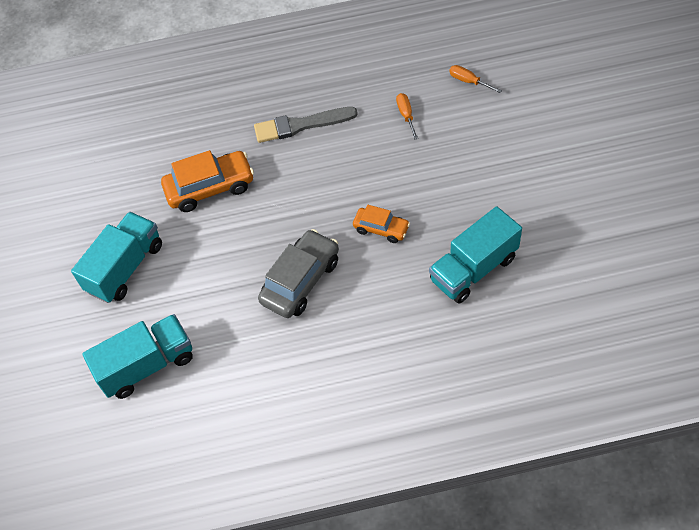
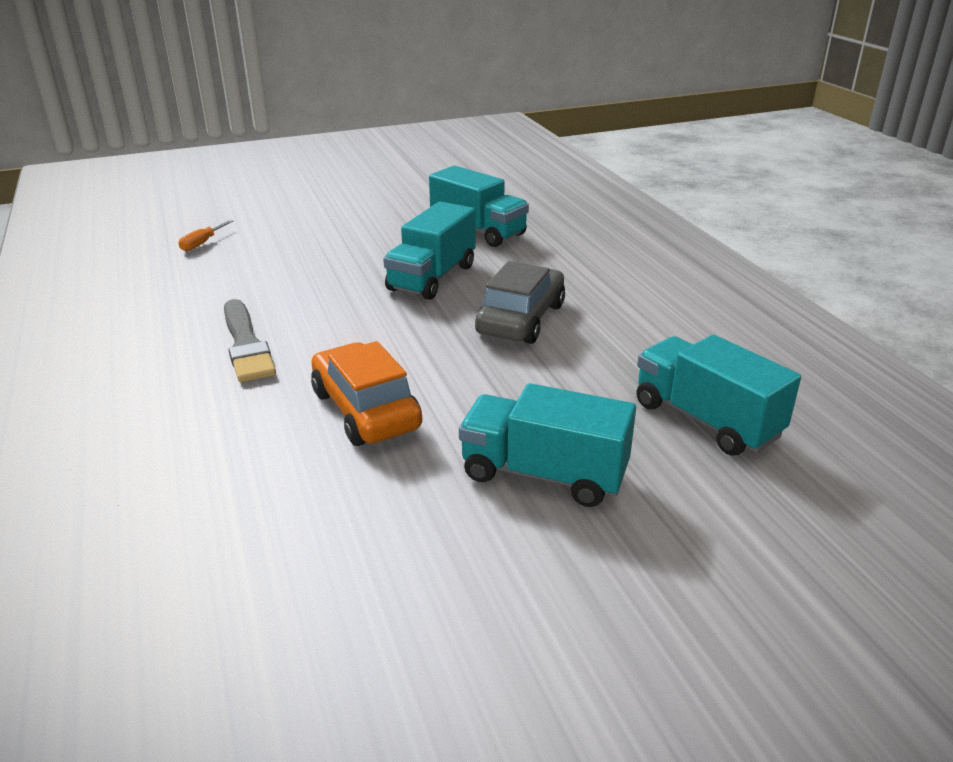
camera: 105 degrees left, 25 degrees down
(301, 281) = (521, 319): grey car -> grey car turned 90 degrees clockwise
(381, 229) = (432, 278): orange car -> turquoise truck
(406, 115) = (248, 274): orange screwdriver -> none

